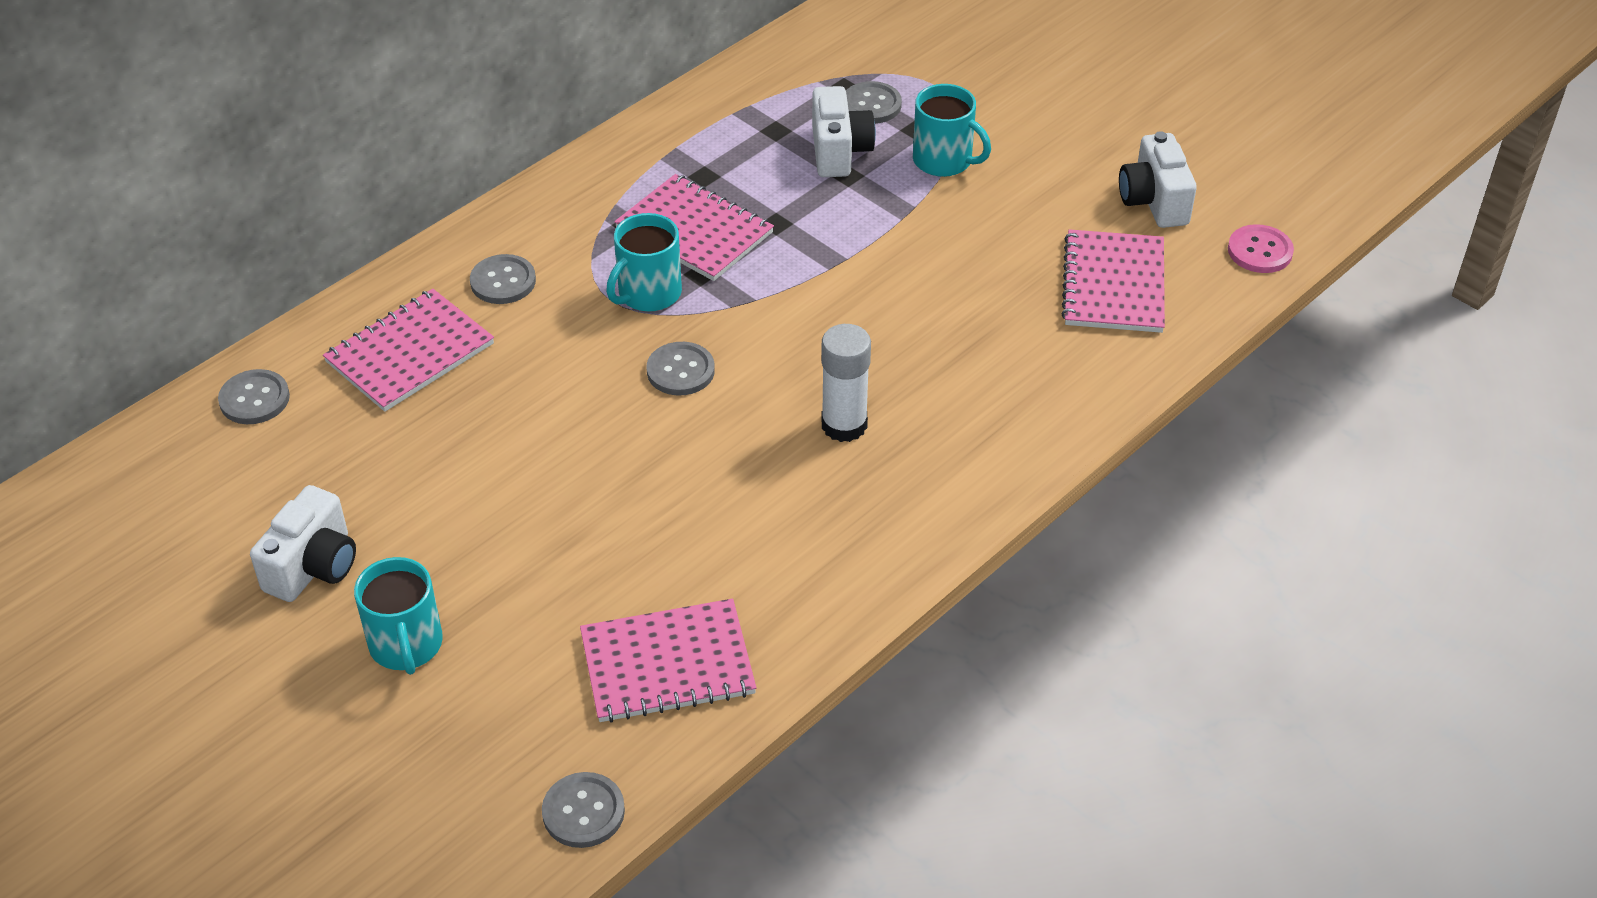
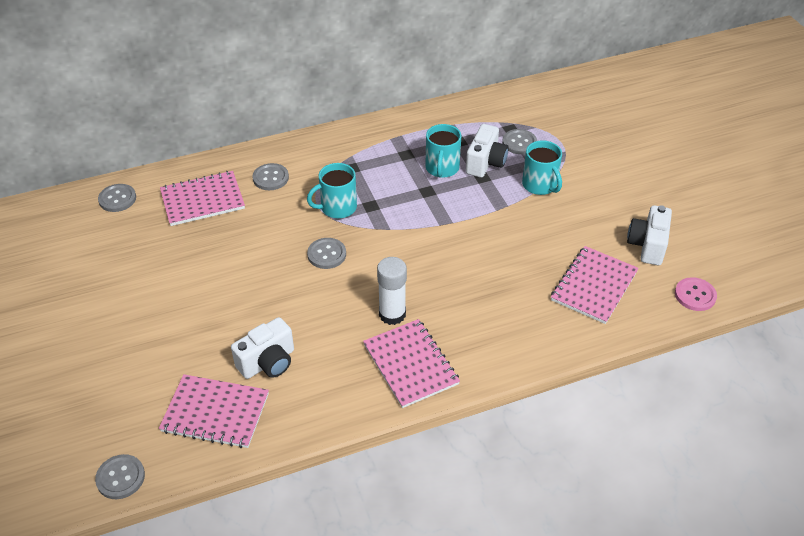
camera: 25 degrees right, 0 degrees up
(313, 567) = (85, 293): white camera -> white camera (268, 362)
(406, 645) = (99, 351): turquoise mug -> turquoise mug (442, 168)
(694, 231) = (382, 182): pink notebook -> pink notebook (410, 364)

